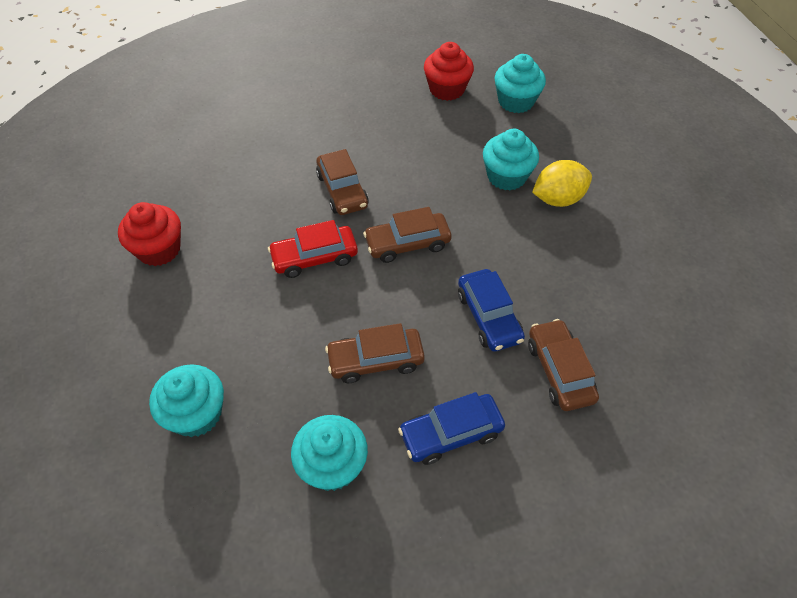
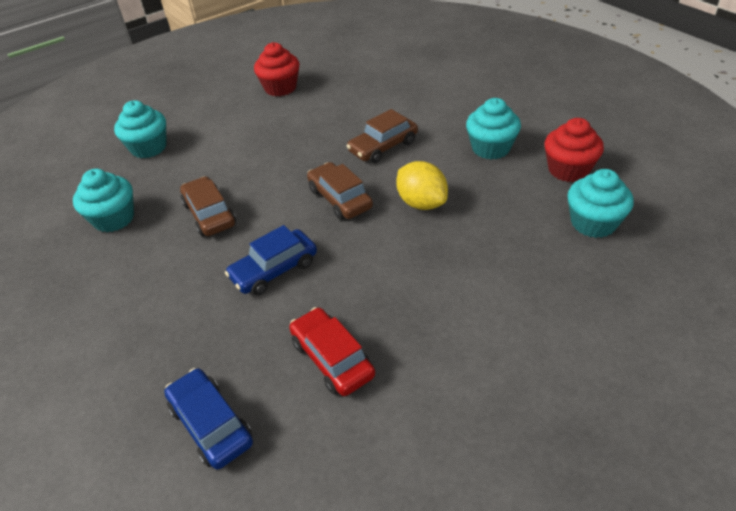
camera: 75 degrees right, 10 degrees down
(314, 257) = (302, 154): red car -> red car (332, 358)
(451, 433) = (147, 274): blue car -> blue car (211, 424)
(506, 176) = (466, 242): turquoise cupcake -> turquoise cupcake (490, 148)
(558, 199) = (456, 289): yellow lemon -> yellow lemon (421, 203)
(559, 371) = (224, 334): brown car -> none

